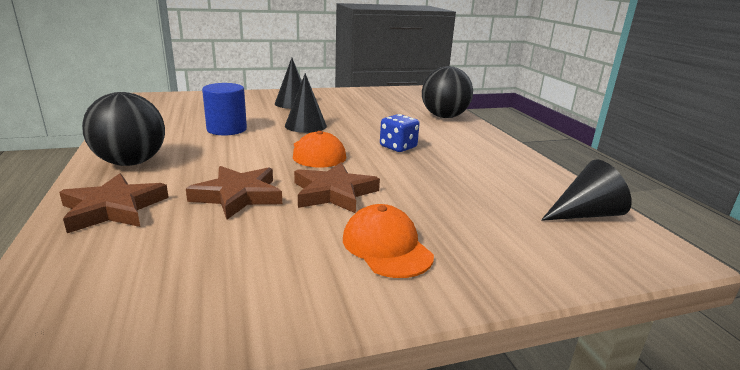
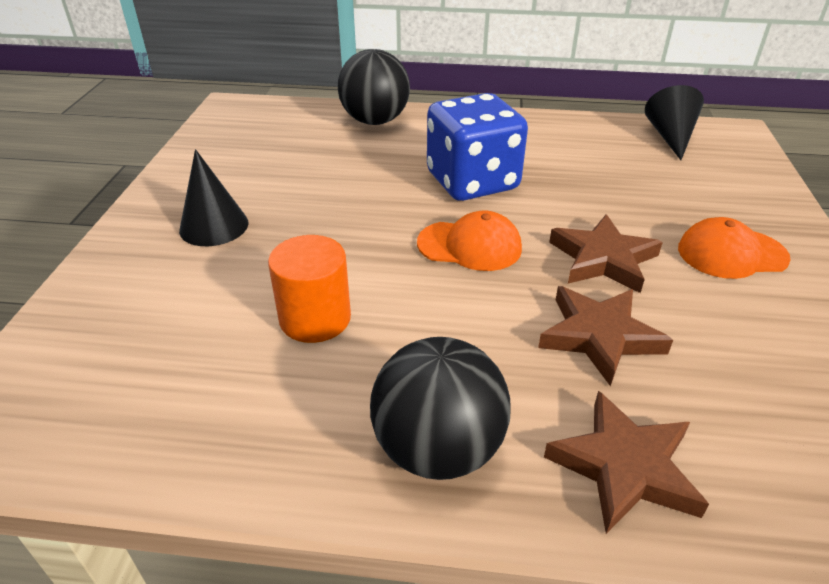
camera: 65 degrees left, 15 degrees up
(227, 129) = (315, 318): blue cylinder -> orange cylinder
(305, 125) = (345, 235): black cone -> none
(398, 147) = (472, 182): blue dice -> blue dice, size x1.93

